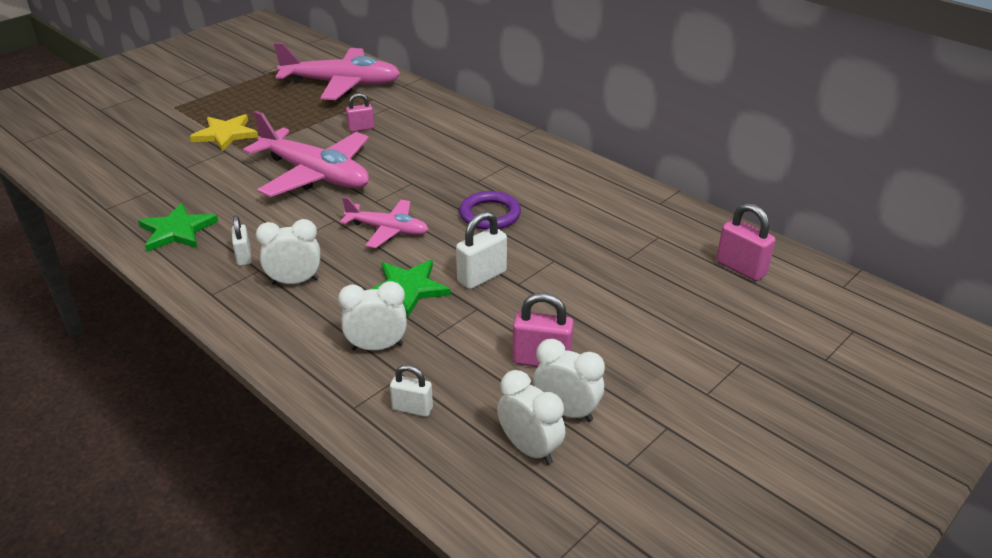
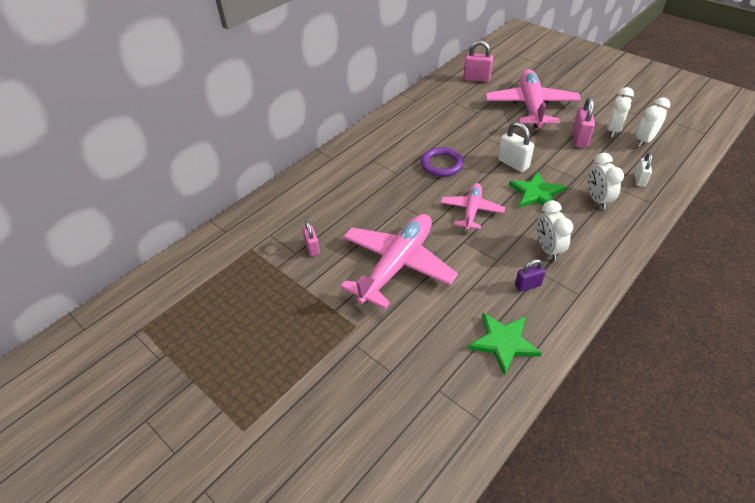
camera: 90 degrees left, 10 degrees up
(225, 134) = (319, 354): yellow star -> none
(244, 257) = (527, 285): white padlock -> purple padlock
(342, 84) = (213, 277): pink plane -> pink plane (531, 106)
(741, 268) = (476, 78): pink padlock -> pink padlock turned 60 degrees clockwise

